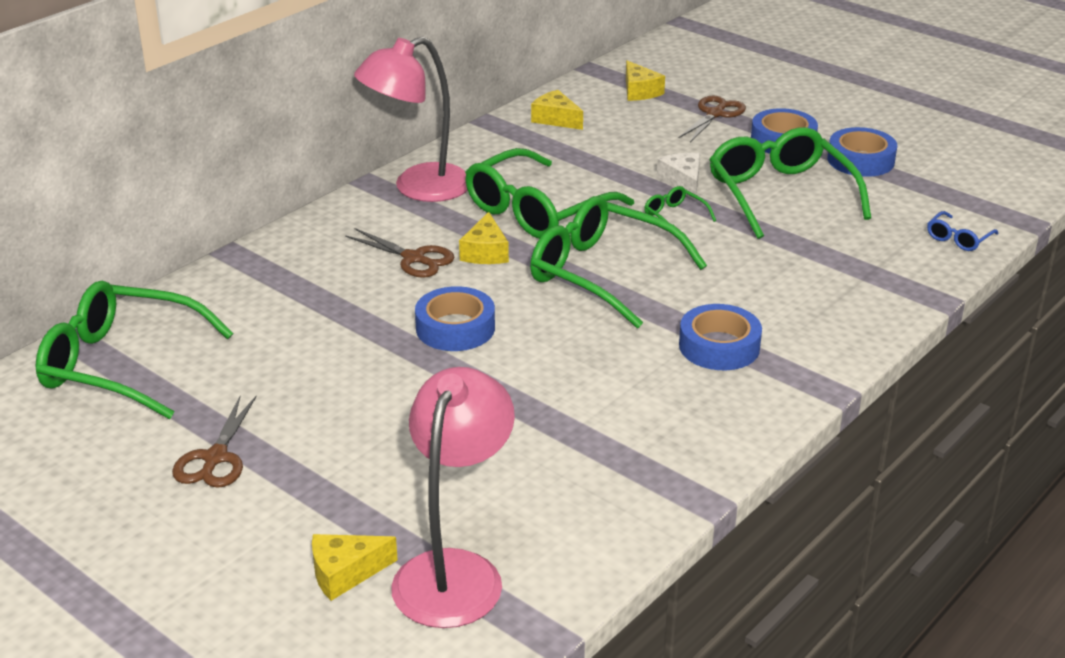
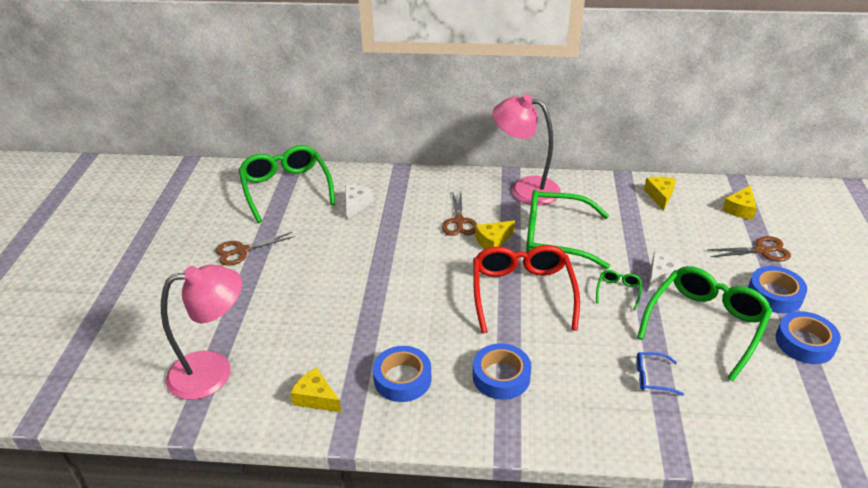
camera: 55 degrees right, 5 degrees up
(258, 319) = (356, 205): none -> white cheese
(345, 573) = (188, 335): yellow cheese -> yellow cheese (316, 398)
(455, 328) = (412, 267): blue tape -> blue tape (402, 379)
(600, 273) = (522, 292): green glasses -> red glasses
(958, 239) = (770, 441): blue glasses -> blue glasses (651, 377)

